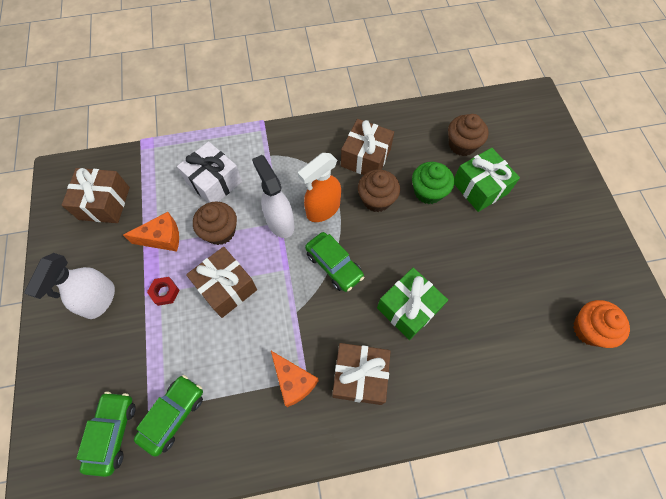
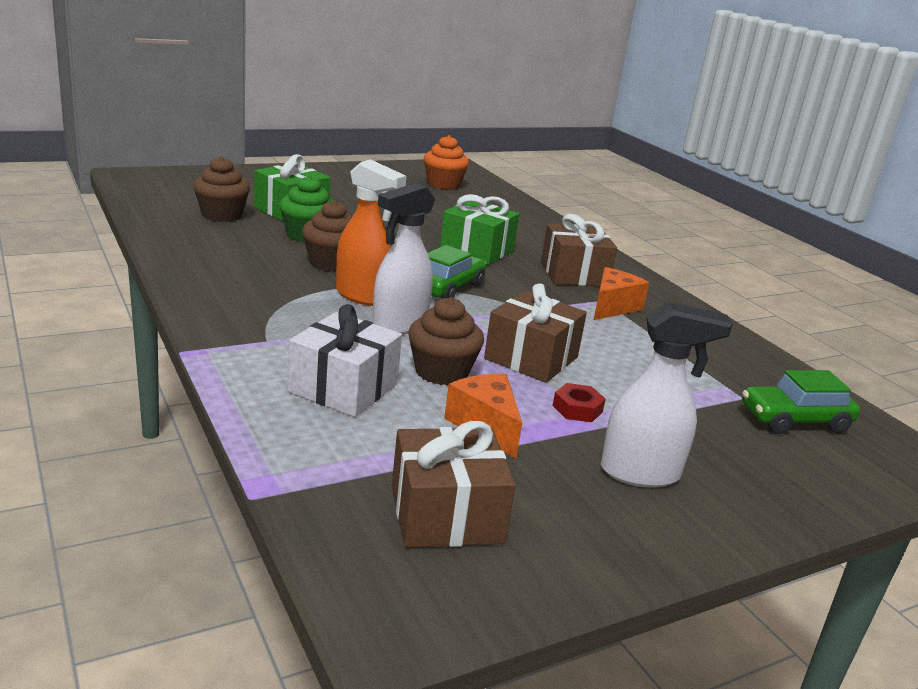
camera: 110 degrees left, 40 degrees down
(173, 415) = (726, 378): green car -> none
(365, 158) = (256, 269): brown gift -> none

